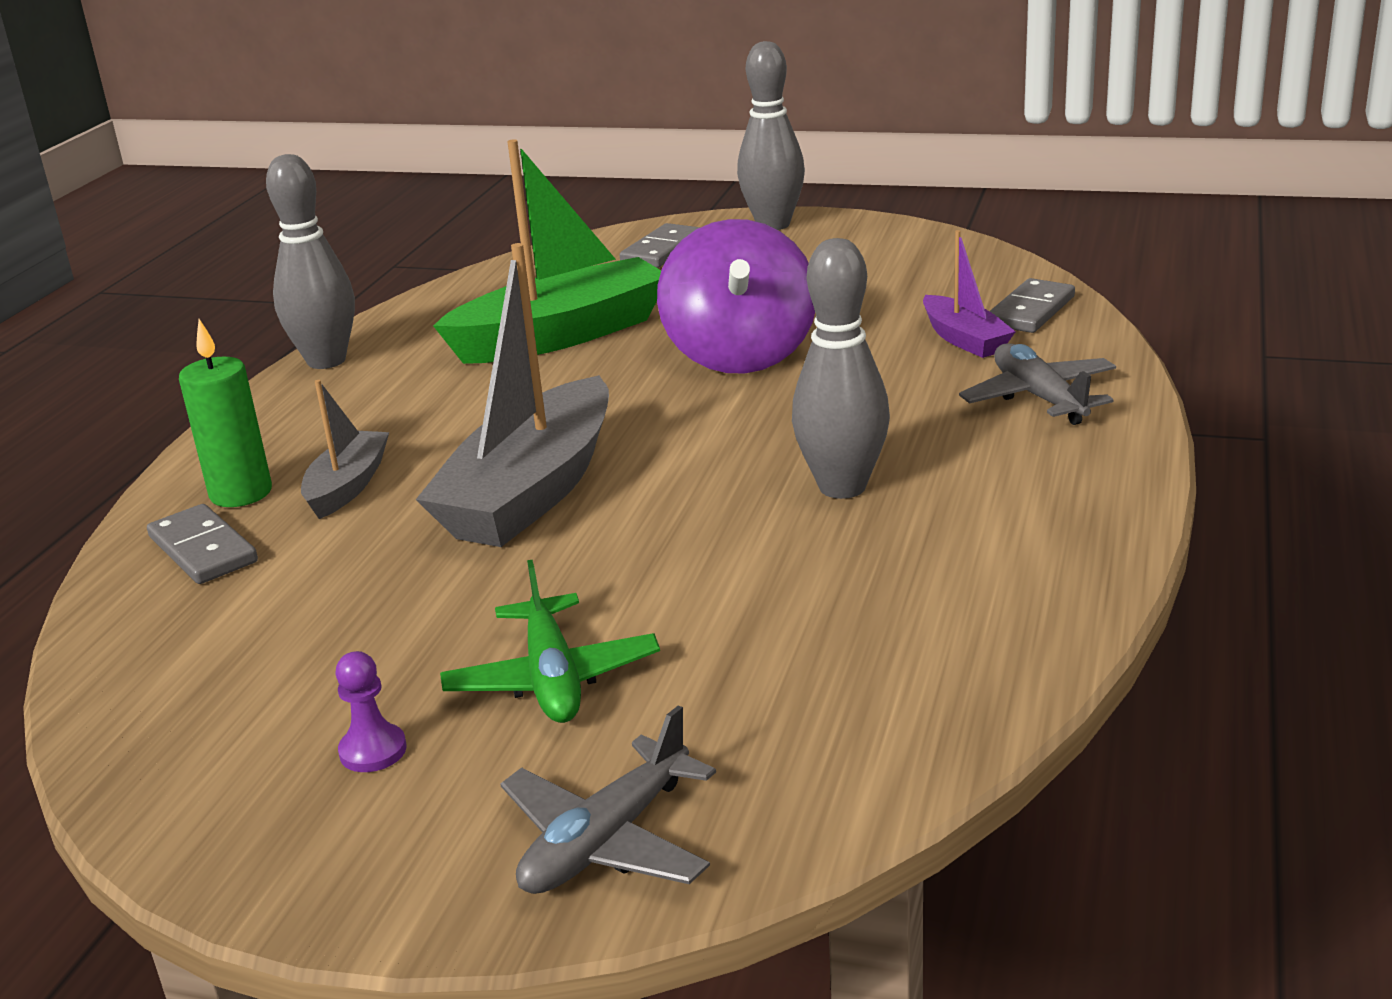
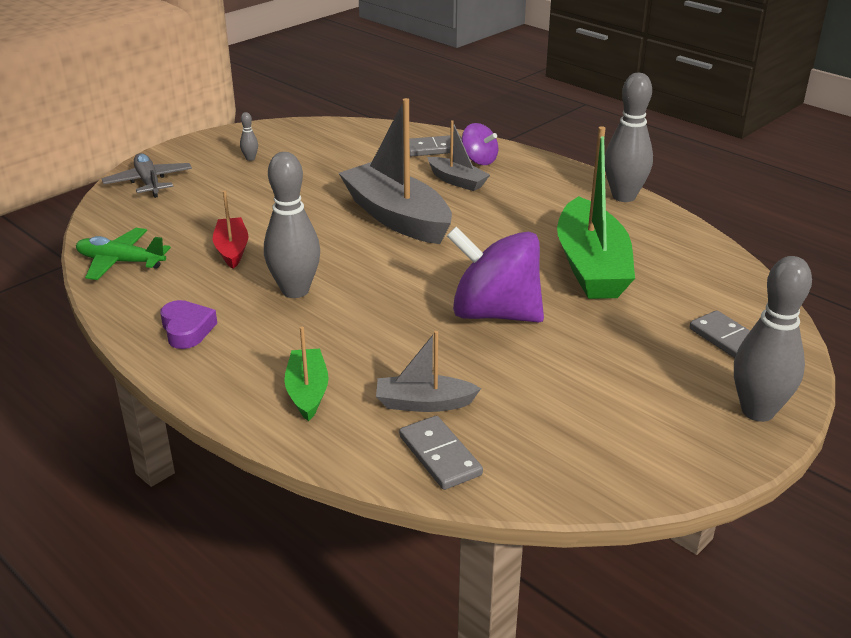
camera: 115 degrees right, 5 degrees up
(241, 493) = (479, 160): green candle -> purple spinning top
(373, 751) = (250, 158): purple pawn -> grey bowling pin
(552, 678) = (245, 192): green plane -> green plane (121, 262)
(787, 589) = (232, 250): none -> red boat
(964, 339) = (424, 403): purple boat -> grey boat
(1039, 398) = (307, 392): grey plane -> green boat
(1041, 523) = (187, 329): none -> purple heart

